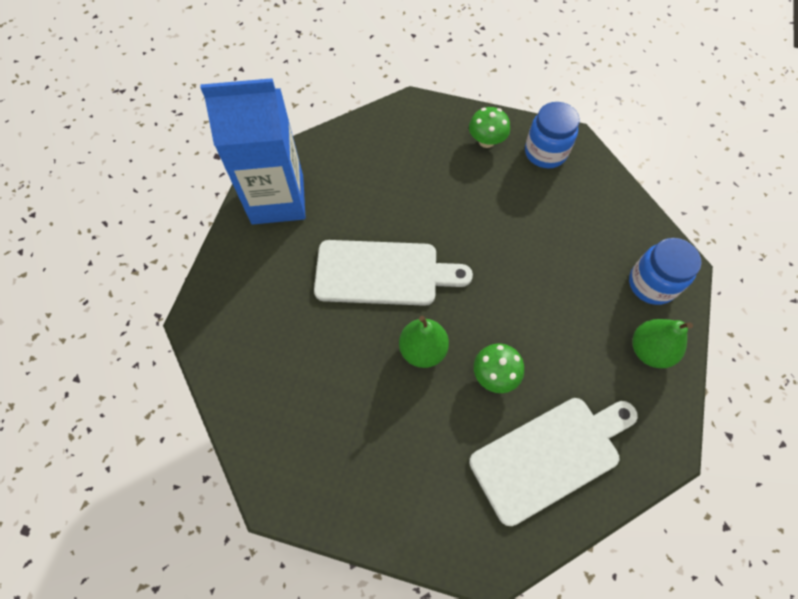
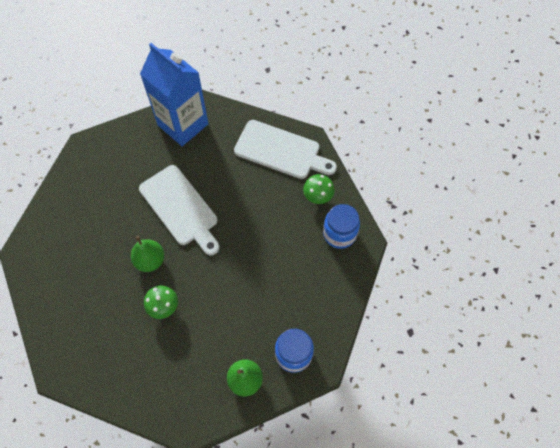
camera: 50 degrees right, 0 degrees up
(550, 456) = (137, 366): white cutting board -> white cutting board (281, 151)

